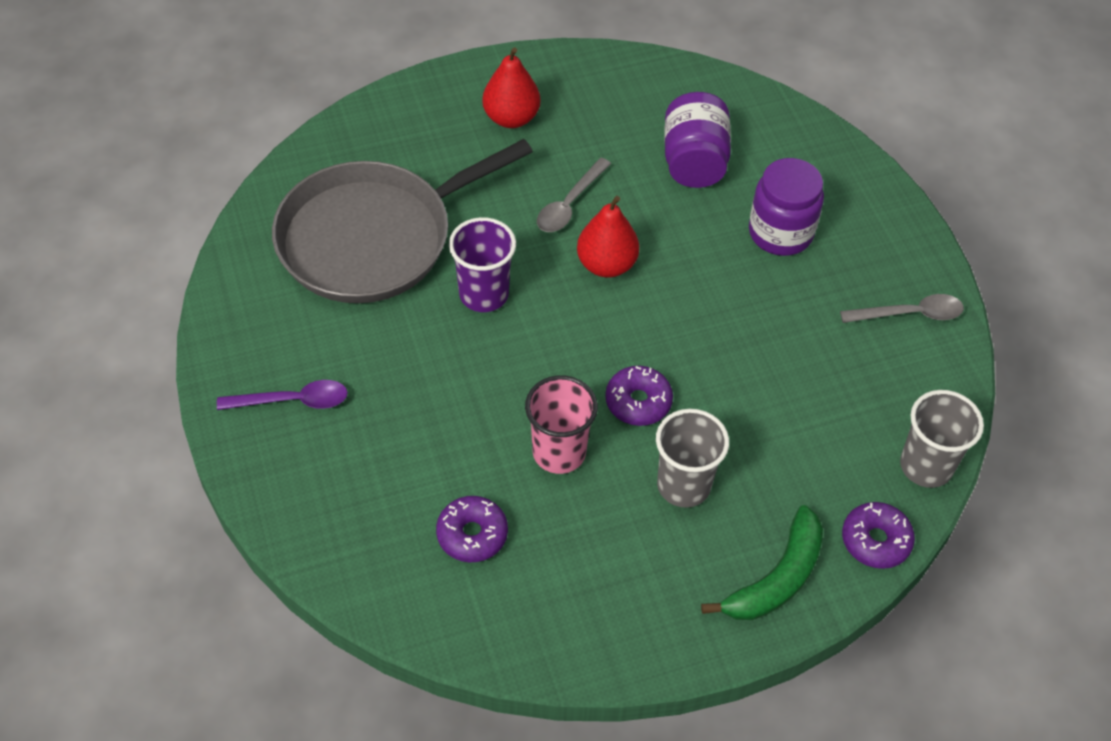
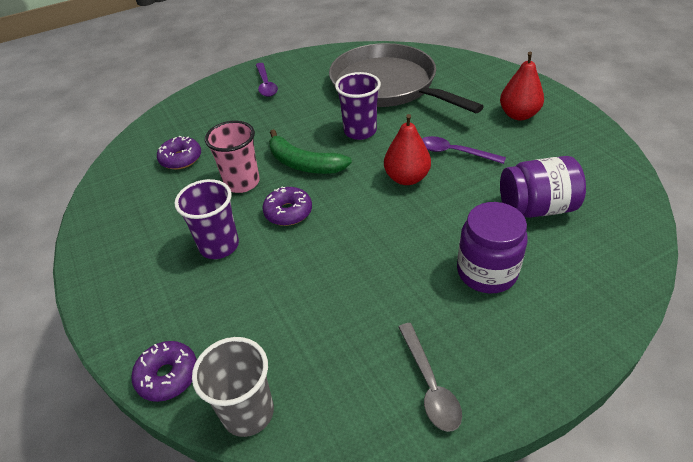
camera: 85 degrees right, 10 degrees down
(569, 204) = (454, 152): grey spoon -> purple spoon
(683, 485) = (219, 246): grey cup -> purple cup
(777, 578) = (137, 310): green banana -> green banana (304, 164)

